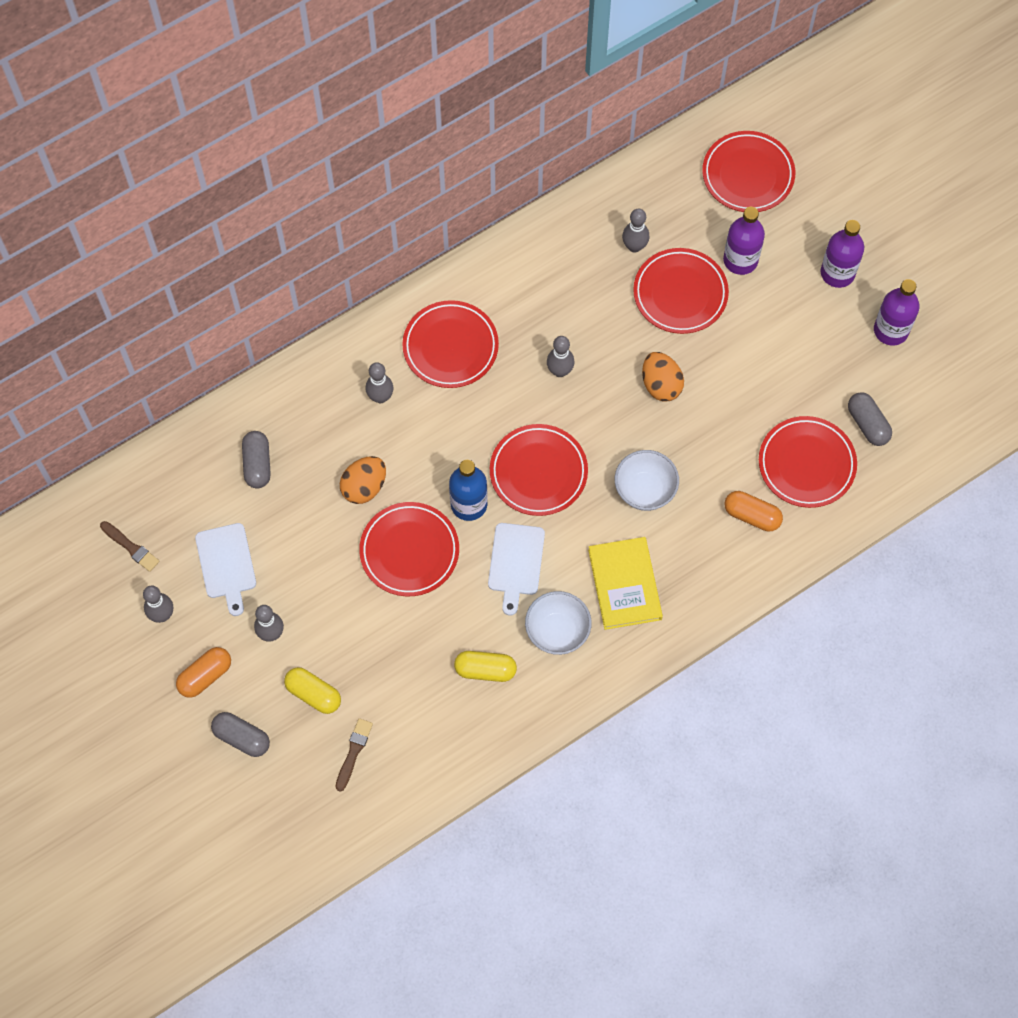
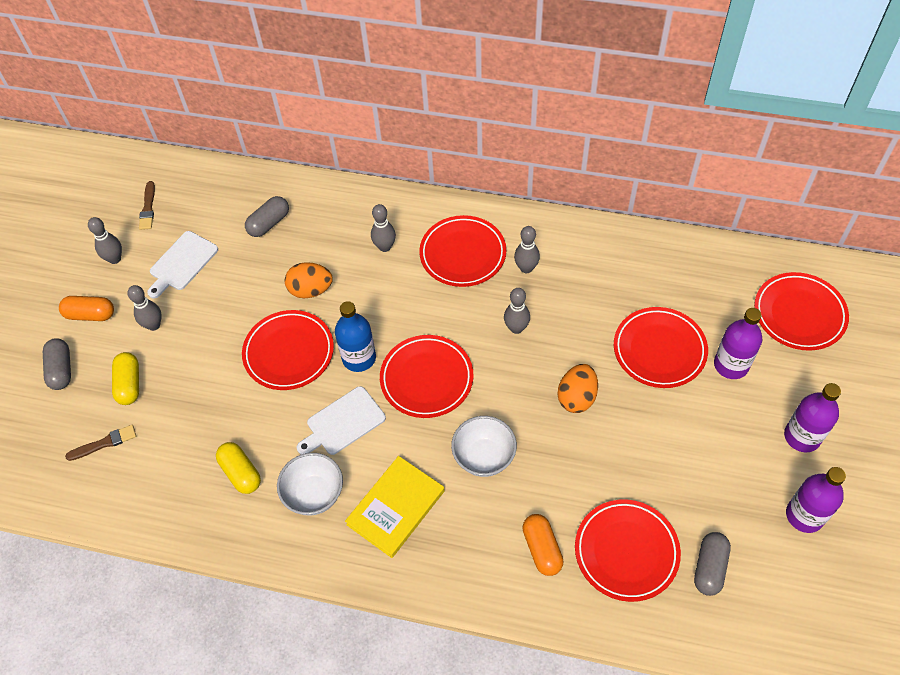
camera: 50 degrees right, 10 degrees down
(634, 246) = (659, 293): grey bowling pin -> grey bowling pin (526, 268)

